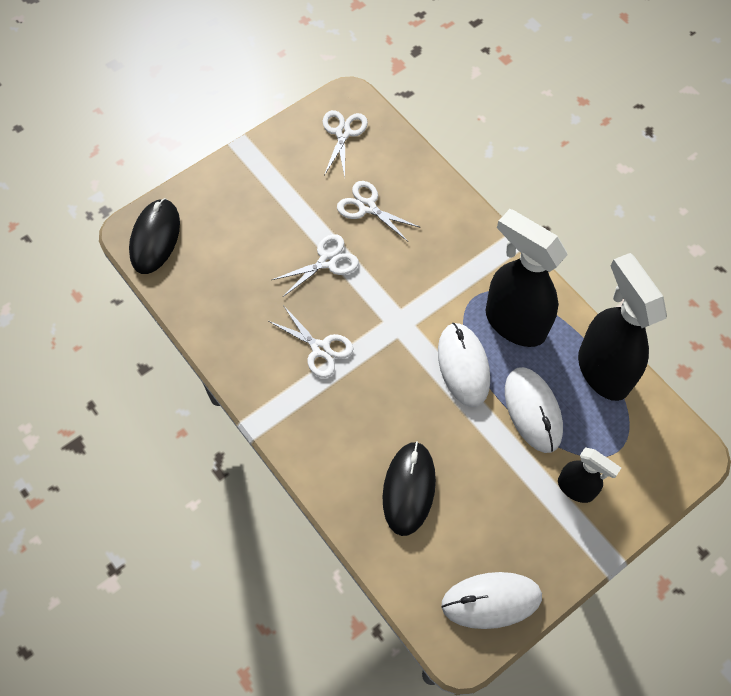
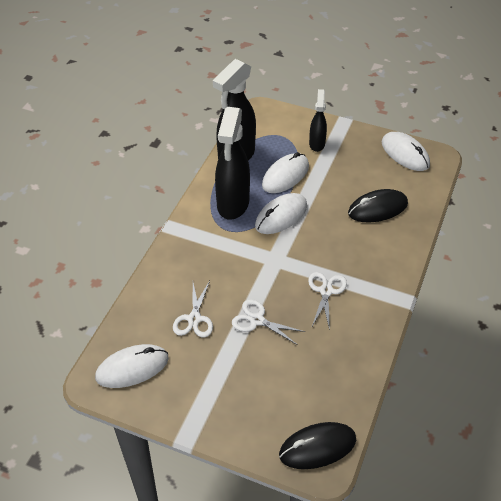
camera: 120 degrees left, 15 degrees down
(343, 133) = (132, 368): white scissors -> white mouse

